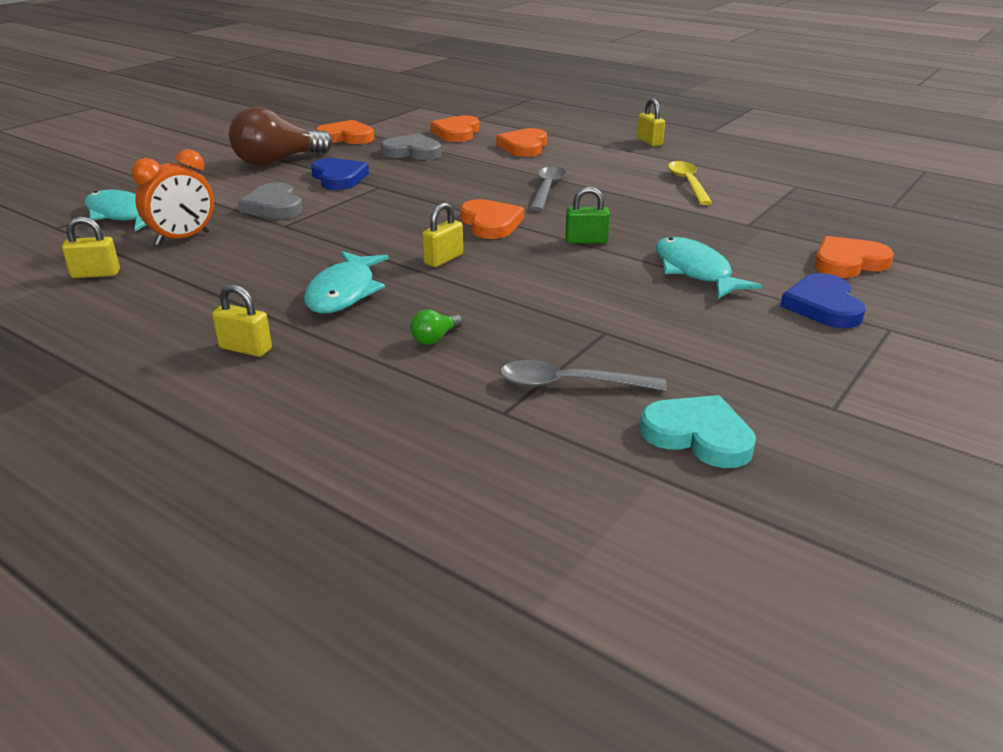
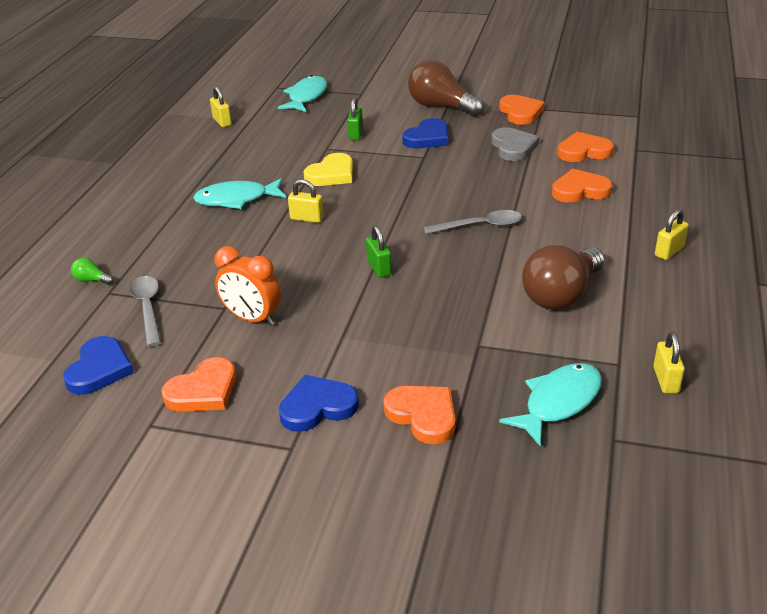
camera: 70 degrees right, 5 degrees up
(183, 238) = (284, 126): orange clock -> orange clock (252, 318)
(245, 349) = (153, 193): yellow padlock -> yellow padlock (665, 380)
(274, 206) = (355, 134): grey heart -> green padlock
(354, 232) = (331, 174): none -> yellow heart
(435, 338) = (189, 247): green light bulb -> green light bulb (92, 280)
(490, 223) = (385, 219): orange heart -> orange heart (203, 391)
(688, 183) = (561, 295): yellow spoon -> brown light bulb
(695, 271) = (350, 331): turquoise fish -> turquoise fish (558, 402)
(698, 436) = (99, 369): turquoise heart -> blue heart

